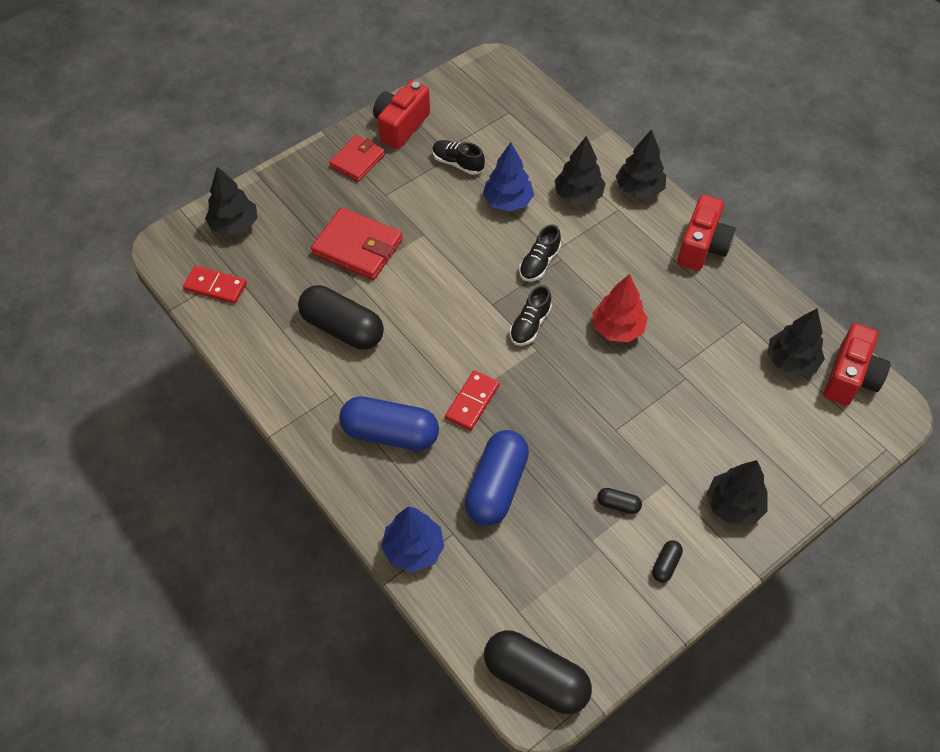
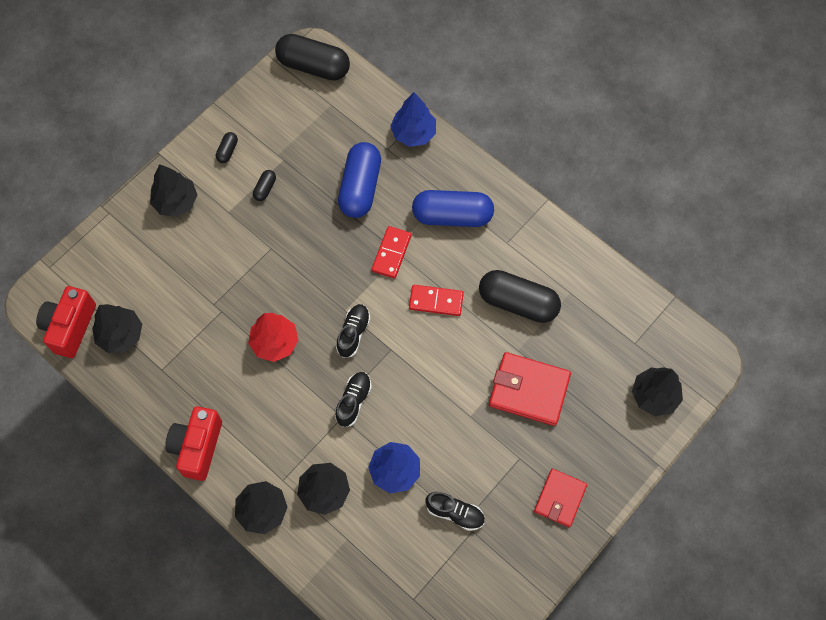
camera: 170 degrees right, 10 degrees up
(215, 286) = (645, 326): red domino -> red domino (436, 301)
(401, 126) = (527, 556): red camera -> none
(618, 504) = (265, 188): black capsule -> black capsule turned 75 degrees counterclockwise

